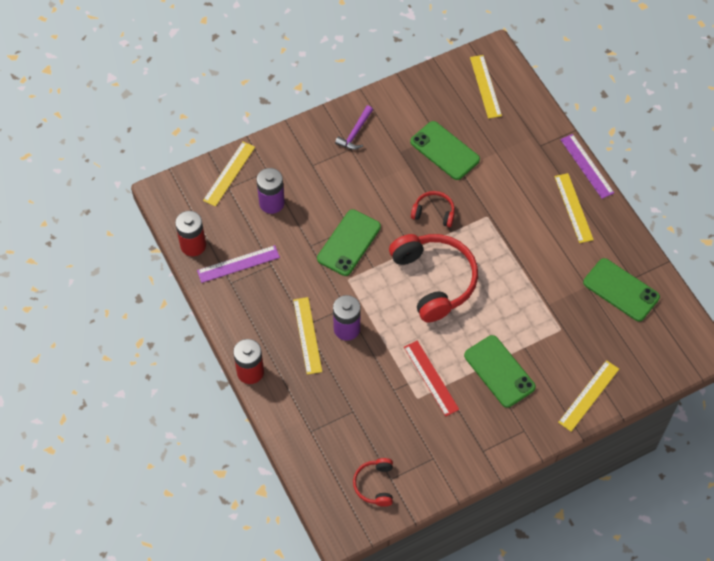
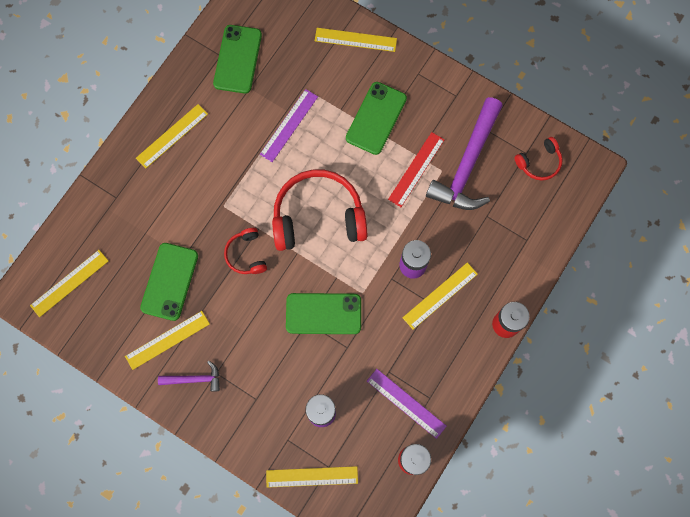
camera: 120 degrees left, 15 degrees up
(397, 129) = (167, 340): none -> yellow ruler
(410, 422) = (467, 165): none -> purple hammer
(434, 280) = (318, 216): red headphones -> red headphones turned 45 degrees clockwise
(586, 166) = (118, 146): purple ruler -> purple ruler (289, 125)

